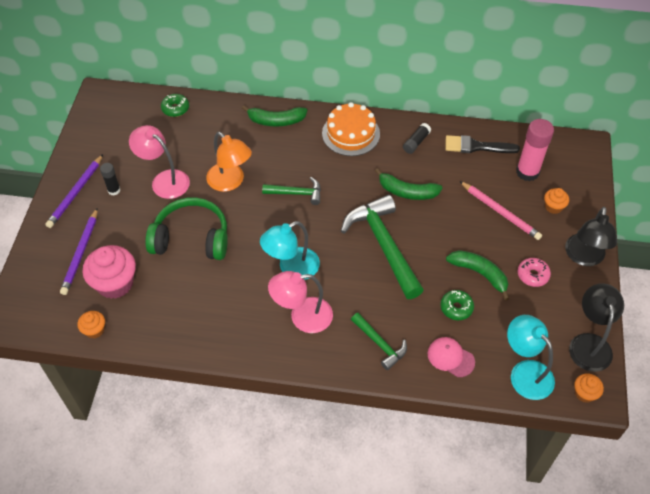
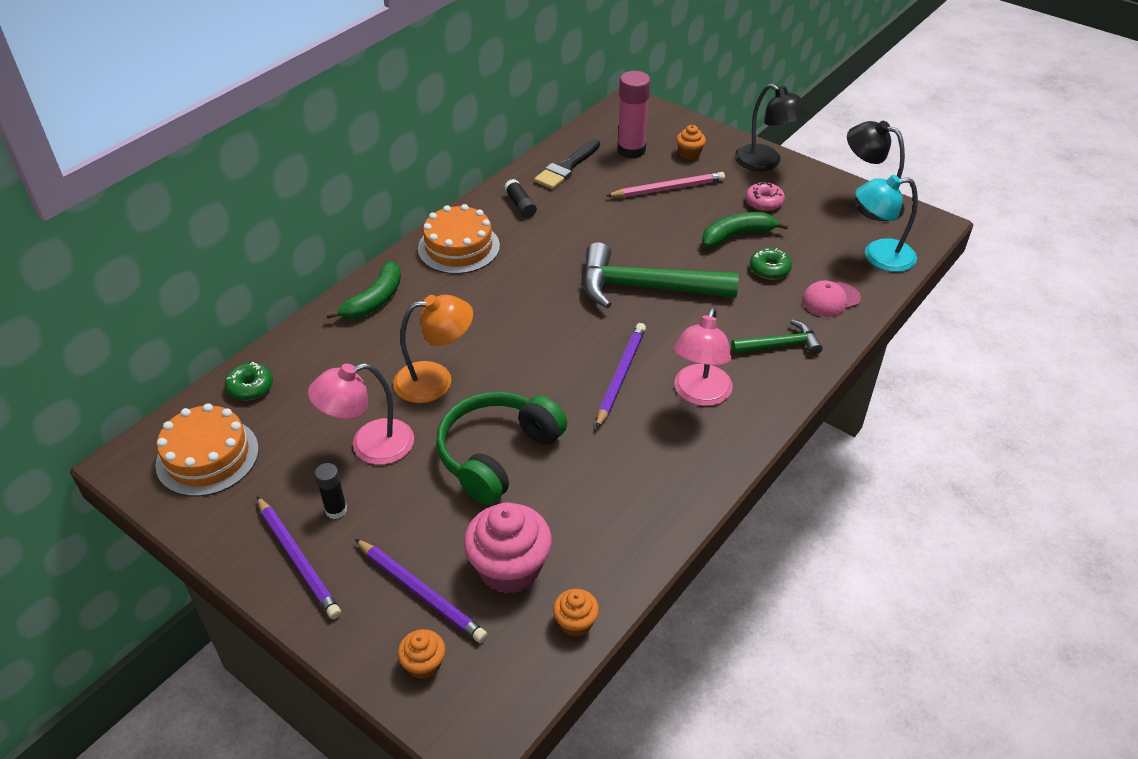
camera: 60 degrees left, 10 degrees down
(119, 121) = (207, 456): none -> orange cake
(291, 268) = (620, 376): turquoise lamp -> purple pencil
(297, 193) = (509, 327): green hammer -> none
(407, 192) = (585, 240): green banana -> none
(584, 393) = (924, 230): orange cupcake -> orange cupcake (424, 664)

